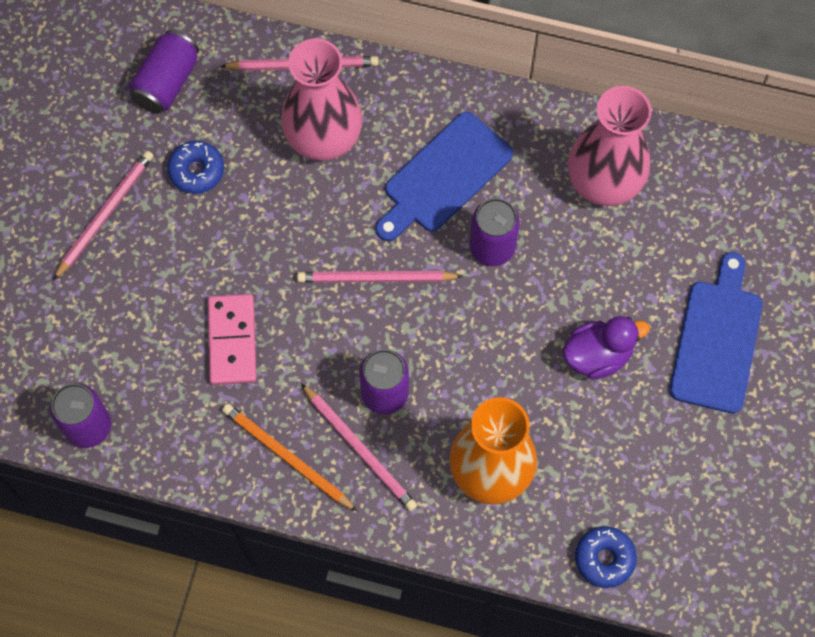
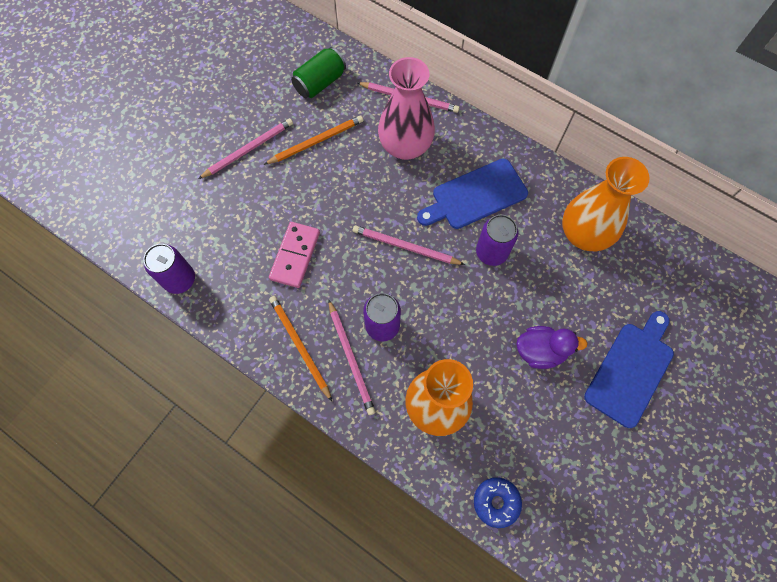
camera: 20 degrees right, 0 degrees up
(167, 82) = (320, 83): purple can -> green can
(197, 171) = (316, 141): blue donut -> orange pencil
(603, 182) = (584, 234): pink vase -> orange vase

